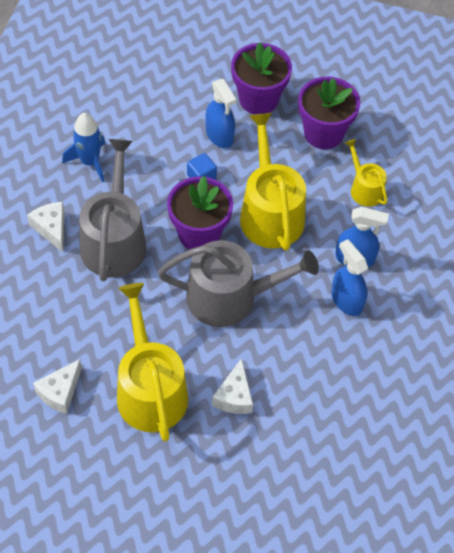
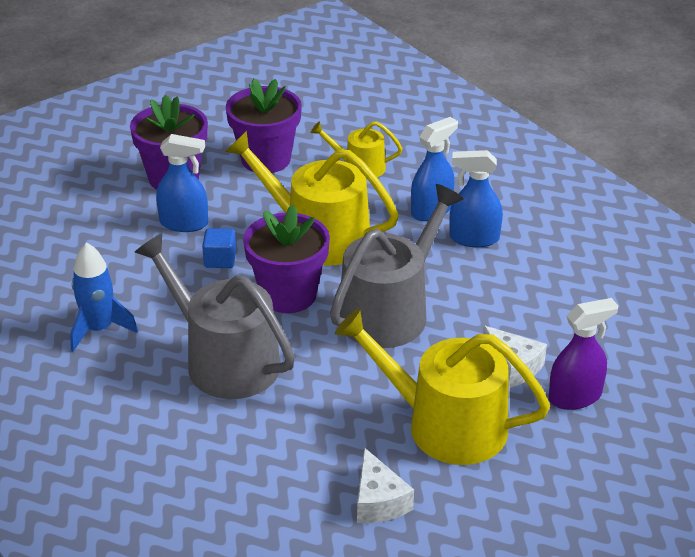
camera: 50 degrees left, 20 degrees down
(51, 228) = (150, 402): white cheese -> none
(234, 448) = (575, 397): none -> purple spray bottle

